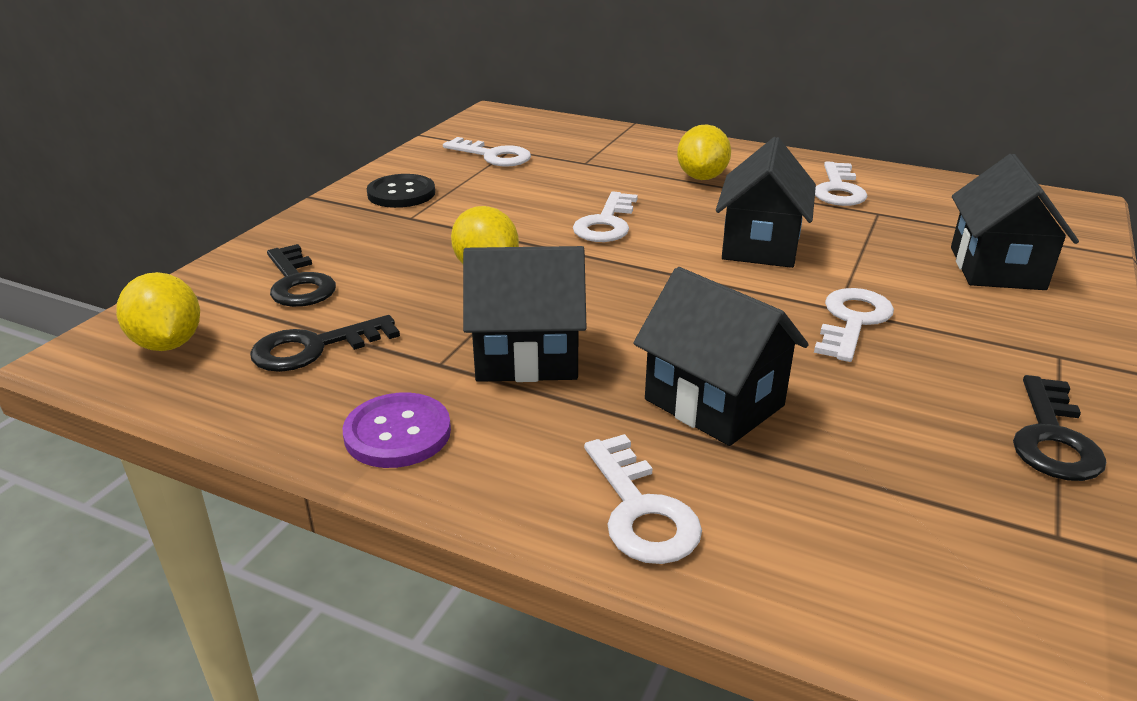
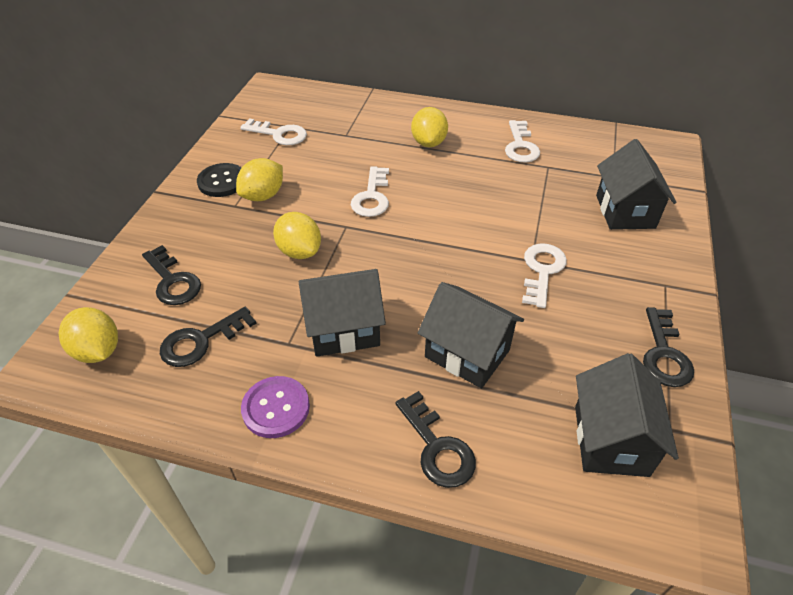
camera: 10 degrees left, 15 degrees up
(452, 211) = (263, 196): none -> yellow lemon
(640, 510) = (437, 447): white key -> black key
(760, 246) = (477, 208): black house -> black house (610, 440)

